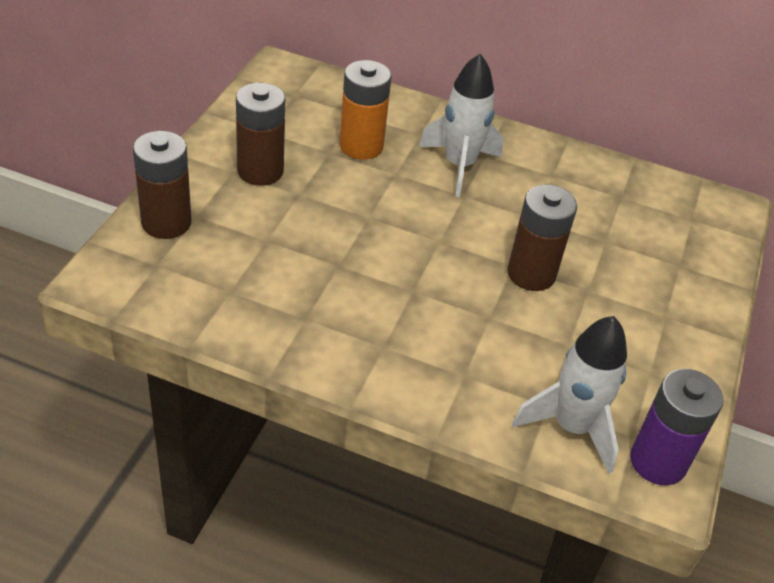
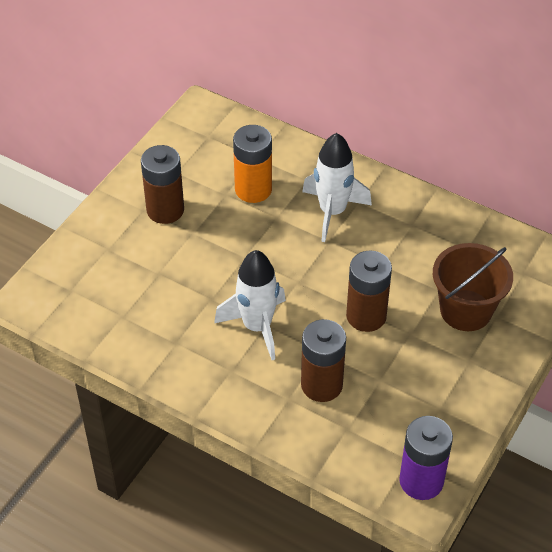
camera: 15 degrees right, 5 degrees up
(166, 222) = (84, 254): brown battery -> brown battery (321, 385)
(572, 427) = (361, 448): white rocket -> white rocket (257, 326)
(643, 261) = (466, 310): none -> brown bucket

